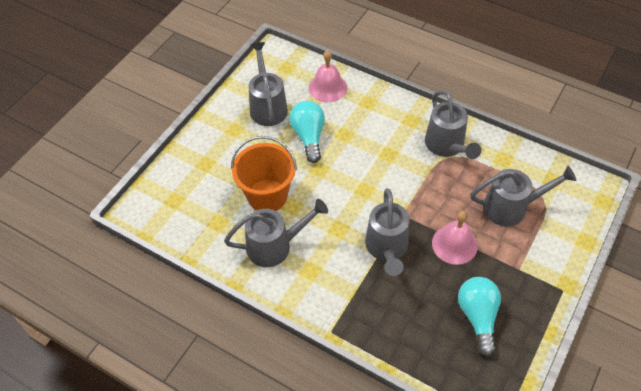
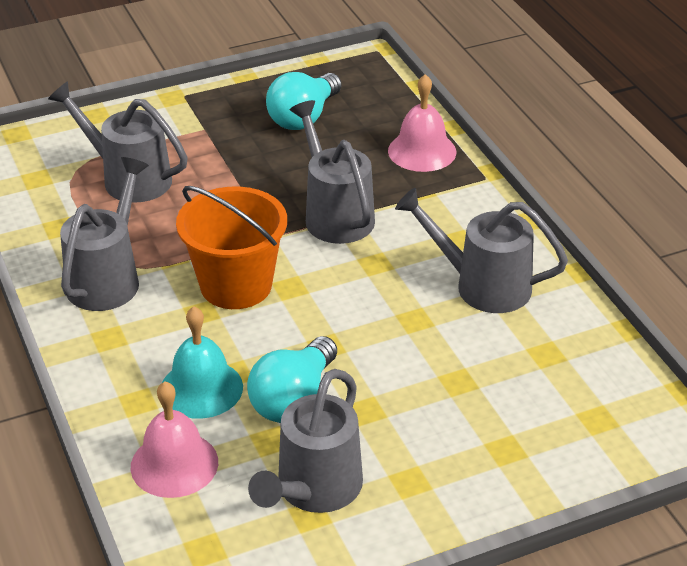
camera: 145 degrees left, 15 degrees down
(267, 196) = (440, 350): orange bucket -> orange bucket (236, 285)
(350, 120) = (201, 388): none -> turquoise bell
(387, 249) = (334, 214): grey watering can -> grey watering can turned 60 degrees counterclockwise
(454, 244) = (246, 180): pink bell -> pink bell (422, 151)

